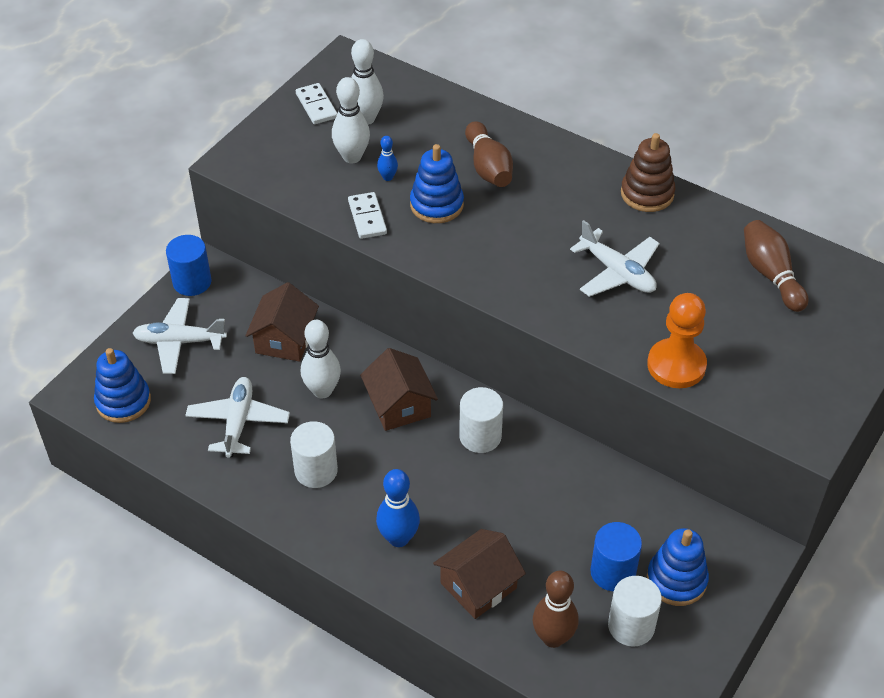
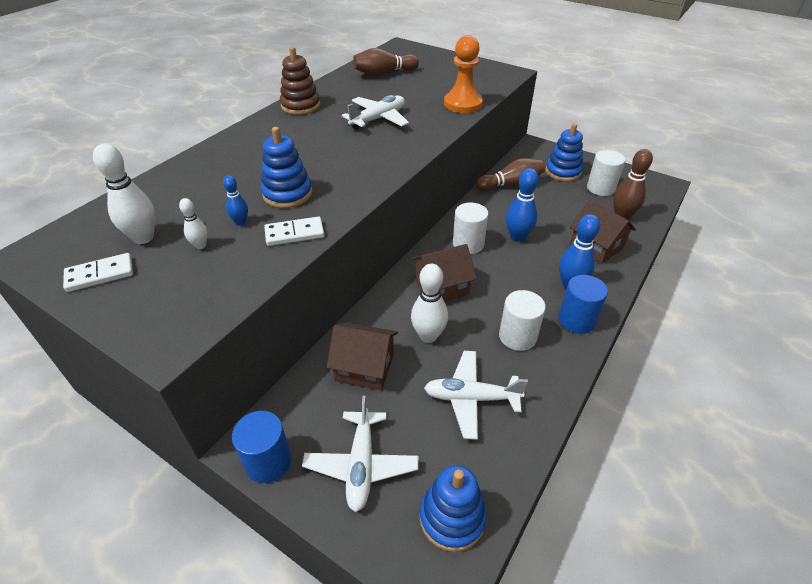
camera: 90 degrees left, 5 degrees down
(352, 157) = (200, 245): white bowling pin -> white bowling pin, size x0.54
(488, 167) = (247, 168): brown bowling pin -> brown bowling pin (511, 185)
(497, 493) = (517, 237): none -> blue bowling pin
(613, 572) = (565, 193): blue cylinder -> blue cylinder (576, 320)

